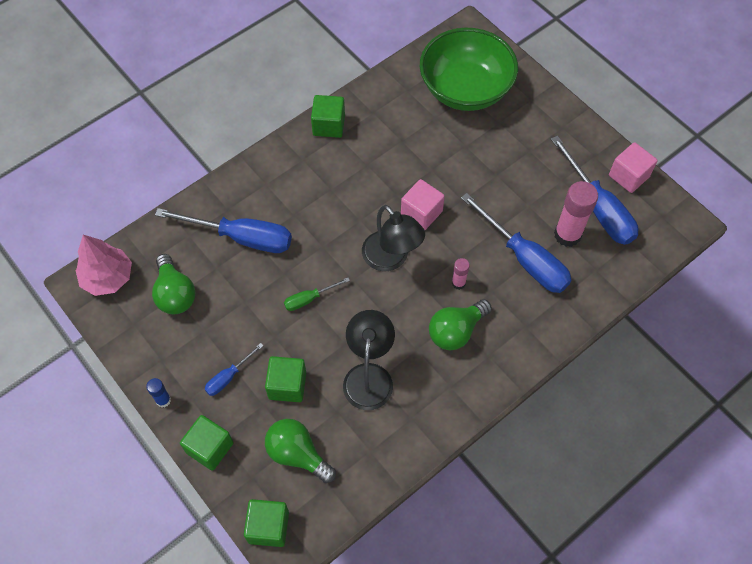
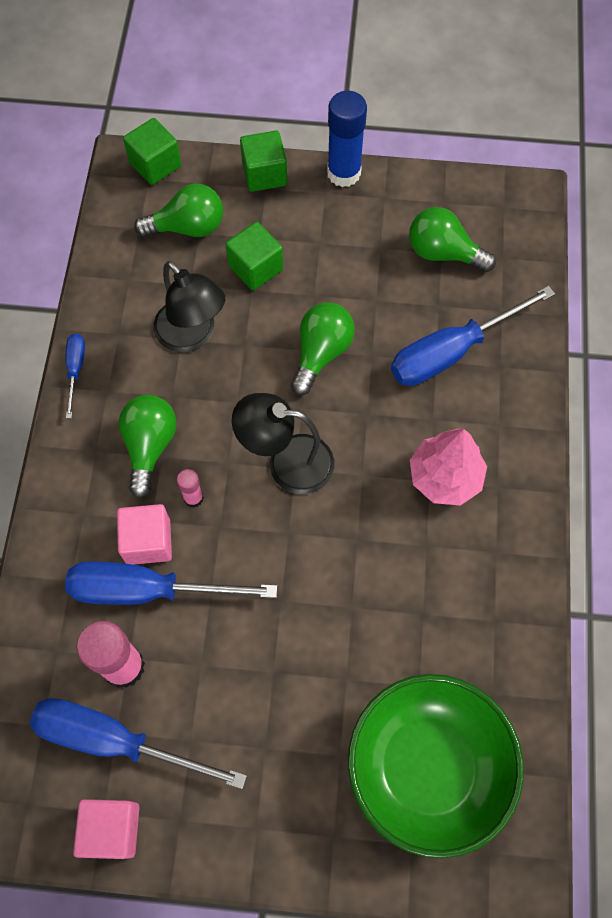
camera: 135 degrees right, 5 degrees up
(108, 278) = (516, 215): pink tree -> pink tree (445, 477)
(163, 400) = (343, 173): blue glue stick -> blue glue stick, size x1.98
(228, 377) = (313, 232): blue screwdriver -> blue screwdriver (76, 370)
(309, 299) = (321, 353): green screwdriver -> green light bulb
(328, 125) = (521, 554): green cube -> none
(421, 213) = (308, 542): pink cube -> pink cube (148, 541)

